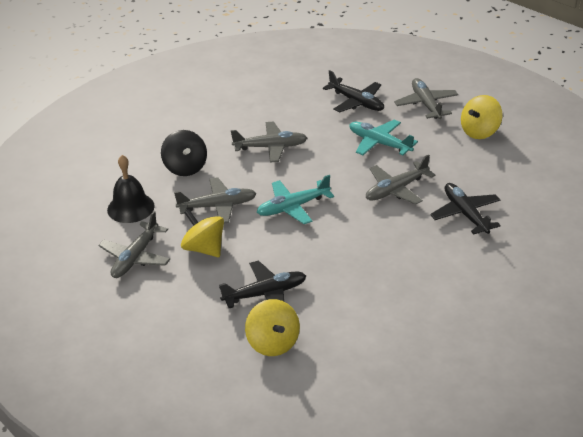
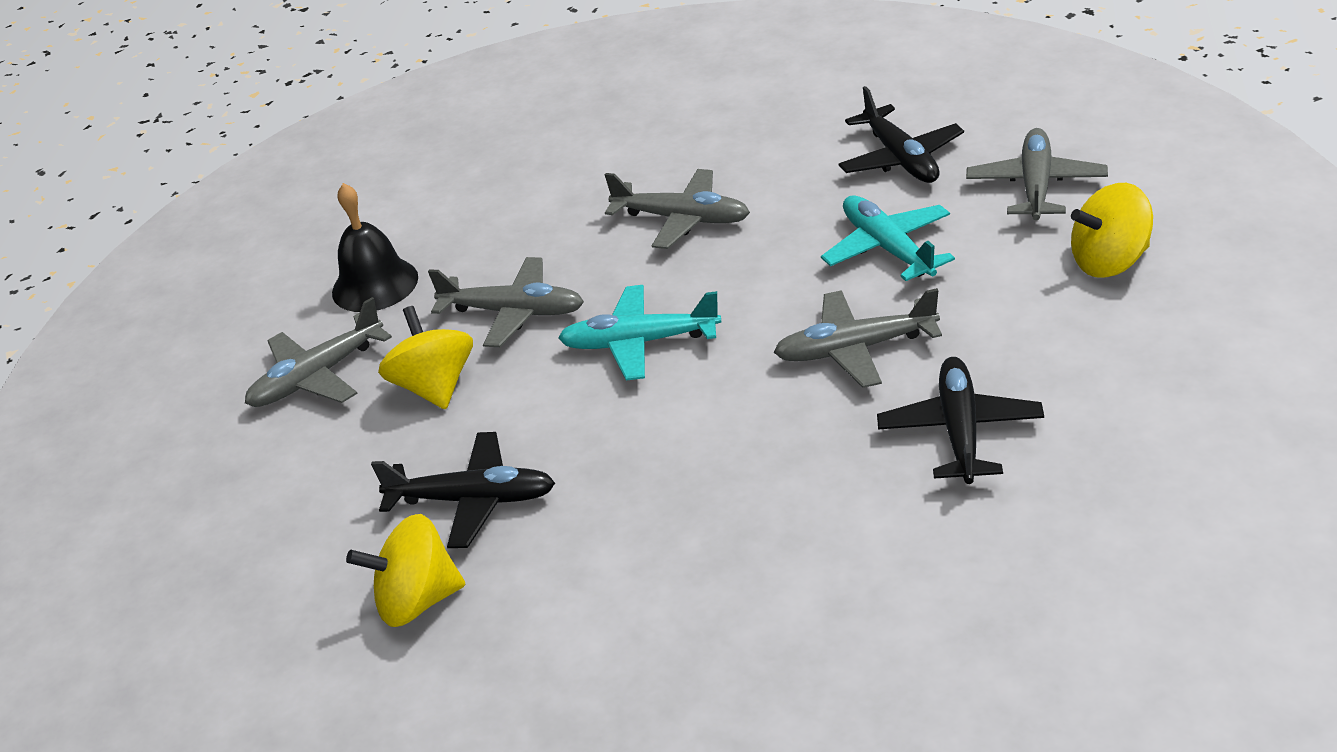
camera: 30 degrees right, 0 degrees up
(185, 167) = (512, 230): black spinning top -> none
(273, 343) = (418, 601): yellow spinning top -> yellow spinning top turned 75 degrees clockwise

